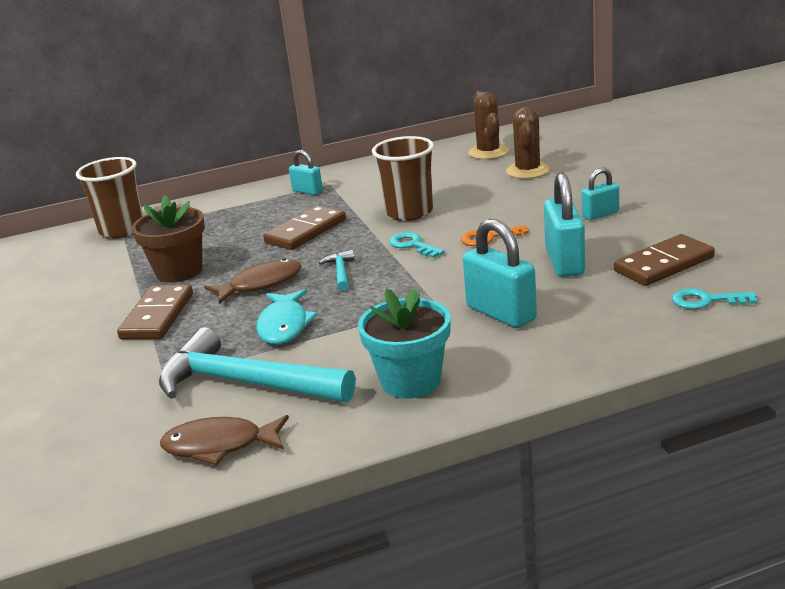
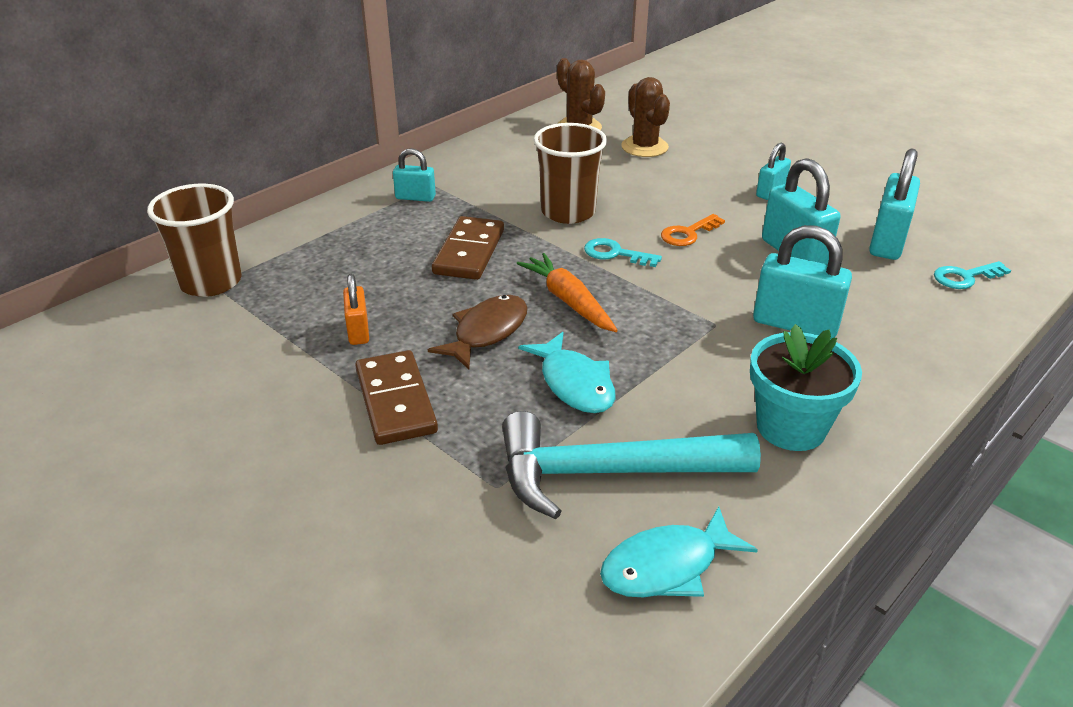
camera: 30 degrees left, 10 degrees up
(179, 271) = (358, 331): brown flower pot -> orange padlock
(220, 445) = (667, 566): brown fish -> turquoise fish
(340, 272) = (568, 301): turquoise hammer -> orange carrot
(663, 264) = (887, 242): brown domino -> turquoise padlock

